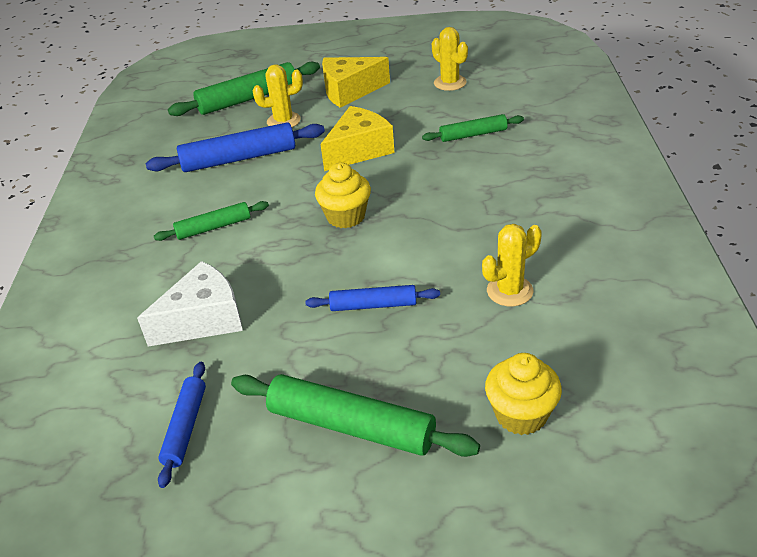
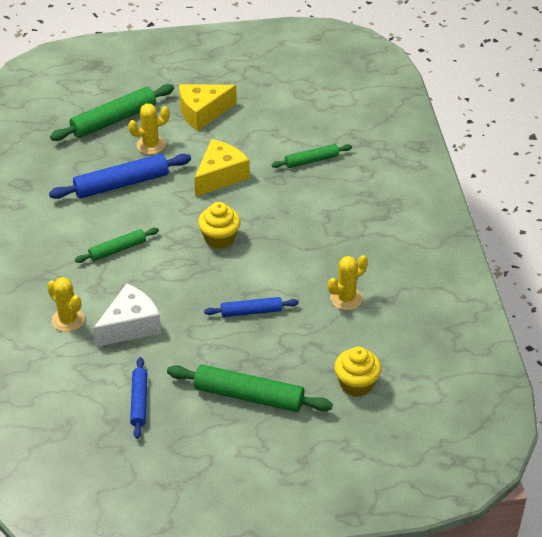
camera: 10 degrees left, 5 degrees up
(450, 83) = (288, 105): yellow cactus -> yellow cactus (68, 320)

